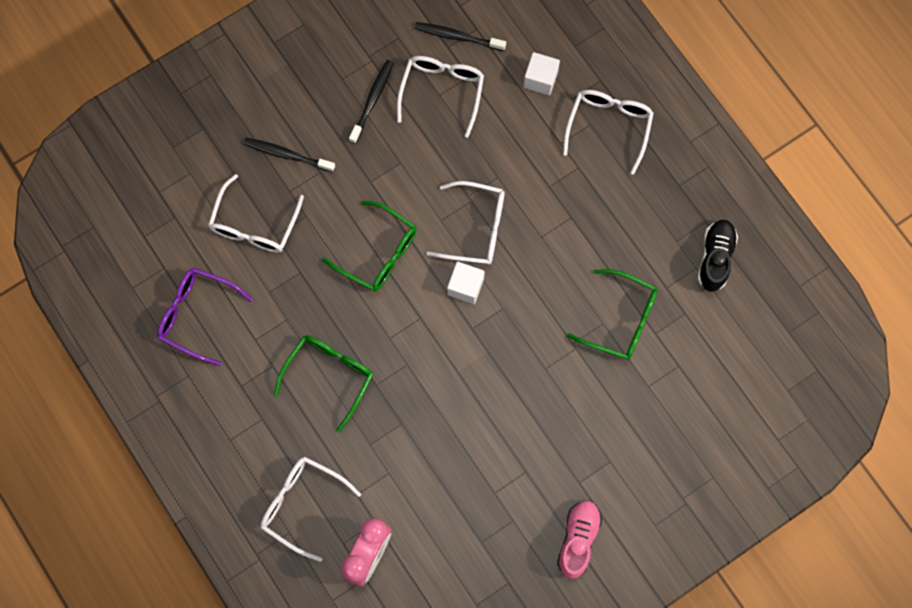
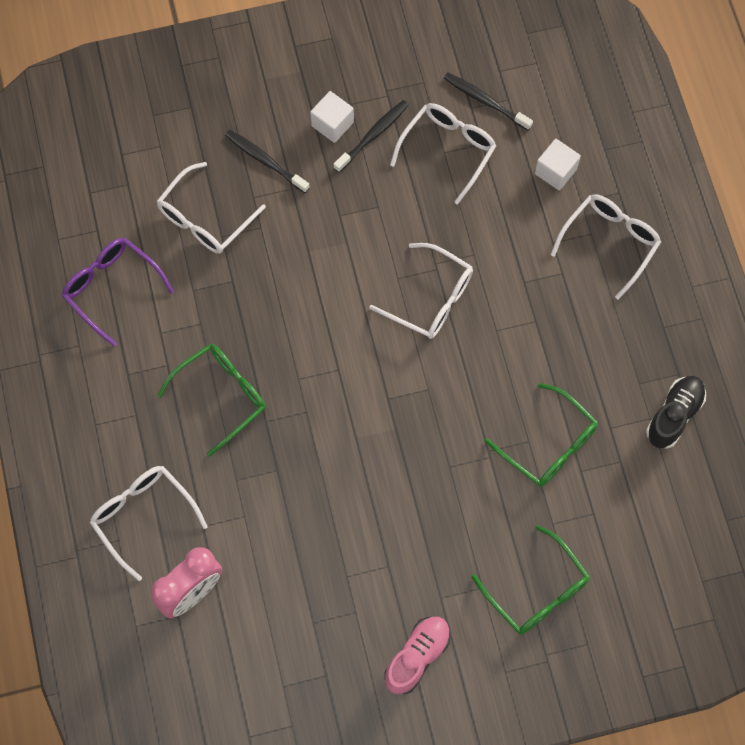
camera: 20 degrees right, 5 degrees down
(379, 253) = (320, 290): green glasses -> green glasses (537, 591)
(465, 286) = (397, 354): white cube -> white cube (332, 124)

